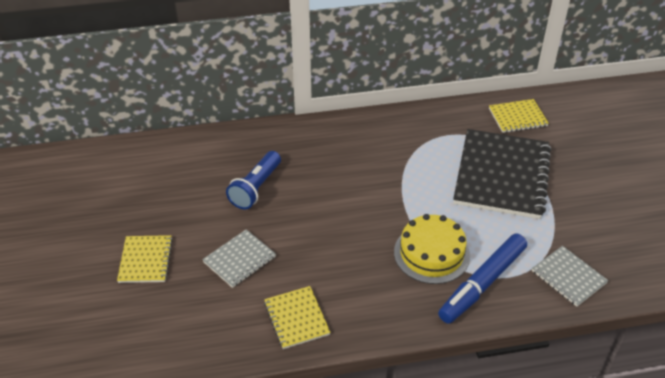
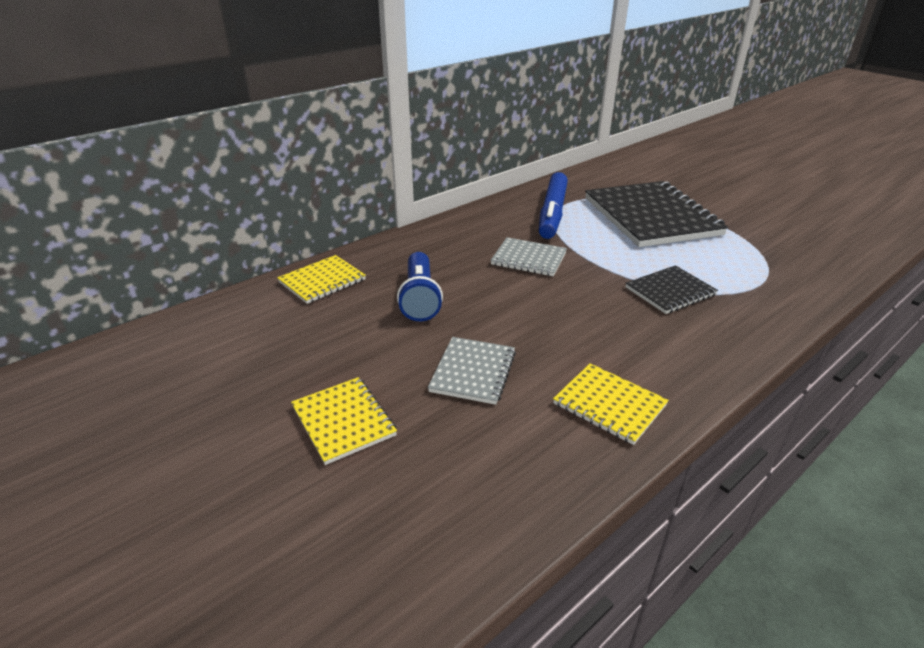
camera: 30 degrees left, 10 degrees down
(431, 253) = (670, 291): yellow cake -> black notebook
(482, 284) = (746, 298): blue marker -> blue marker (552, 213)
(517, 117) = (610, 177): yellow notebook -> yellow notebook (322, 281)
(568, 277) = (805, 267): grey notebook -> grey notebook (528, 259)

